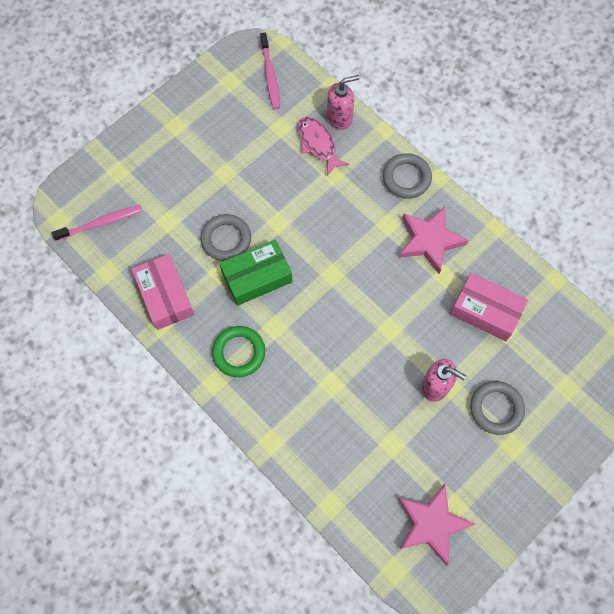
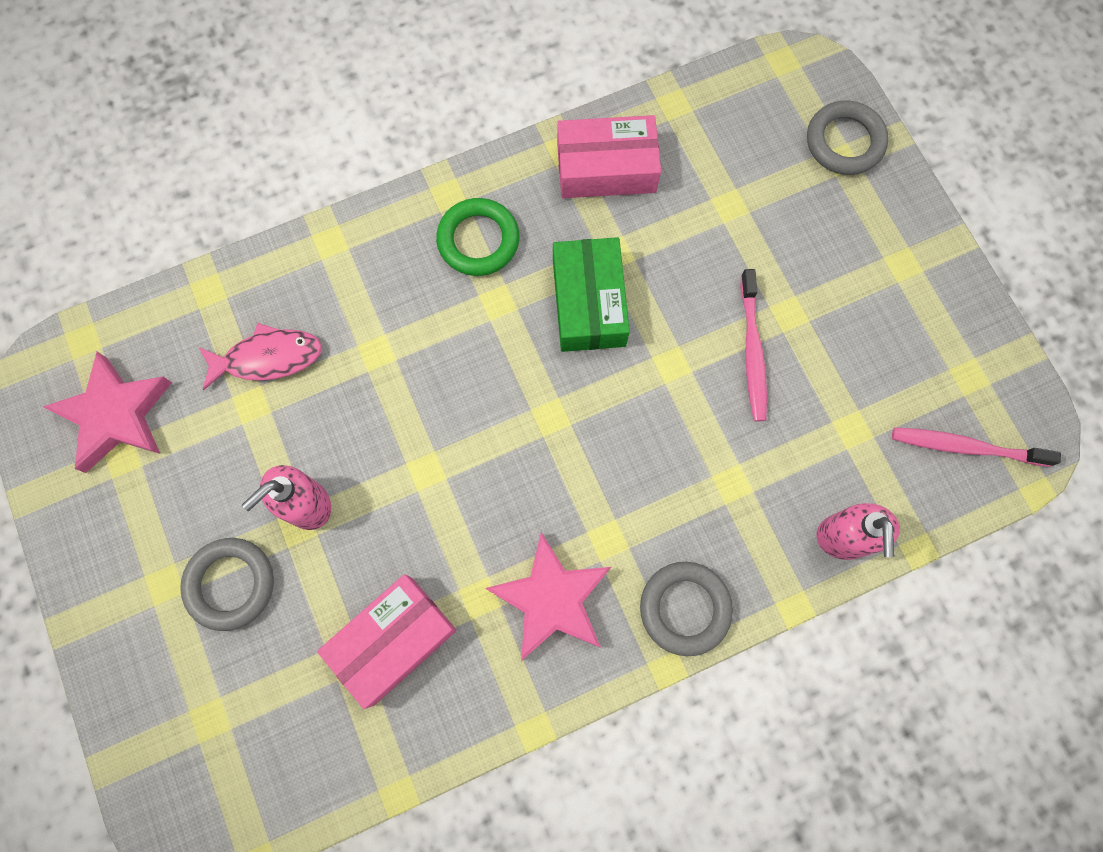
camera: 110 degrees right, 5 degrees up
(101, 223) = (757, 114): pink toothbrush -> pink toothbrush (752, 351)
(226, 239) = (669, 278): grey ring -> grey ring (844, 142)
(318, 144) = (799, 480): pink fish -> pink fish (267, 358)

